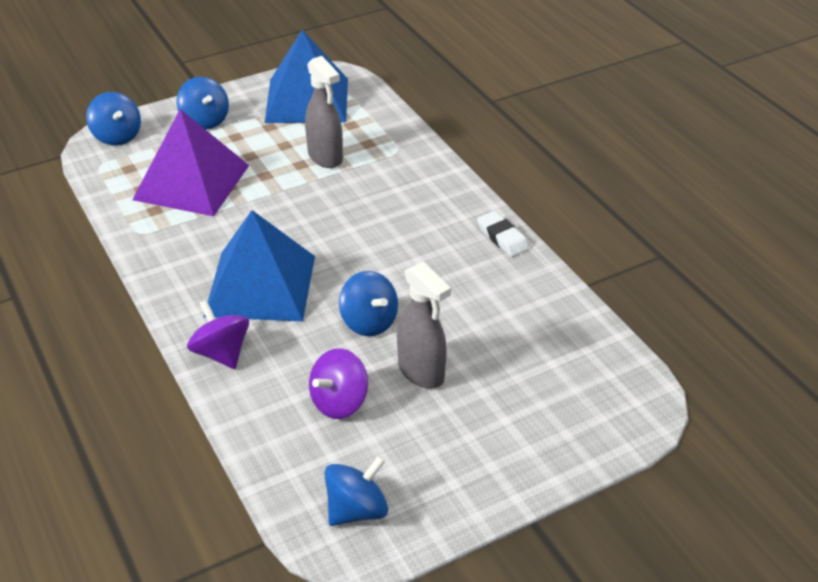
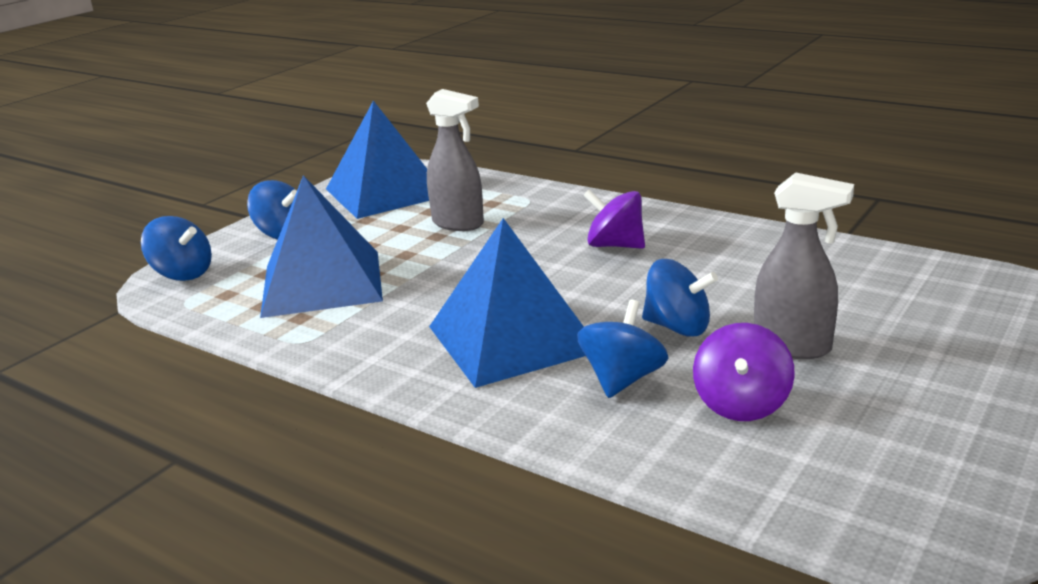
camera: 25 degrees left, 15 degrees down
(191, 182) = (322, 283): purple pyramid -> blue pyramid
(221, 353) = (539, 412): purple spinning top -> purple spinning top (615, 245)
(357, 510) = (907, 496): blue spinning top -> blue spinning top (622, 379)
(502, 237) = (721, 226): white eraser -> none

